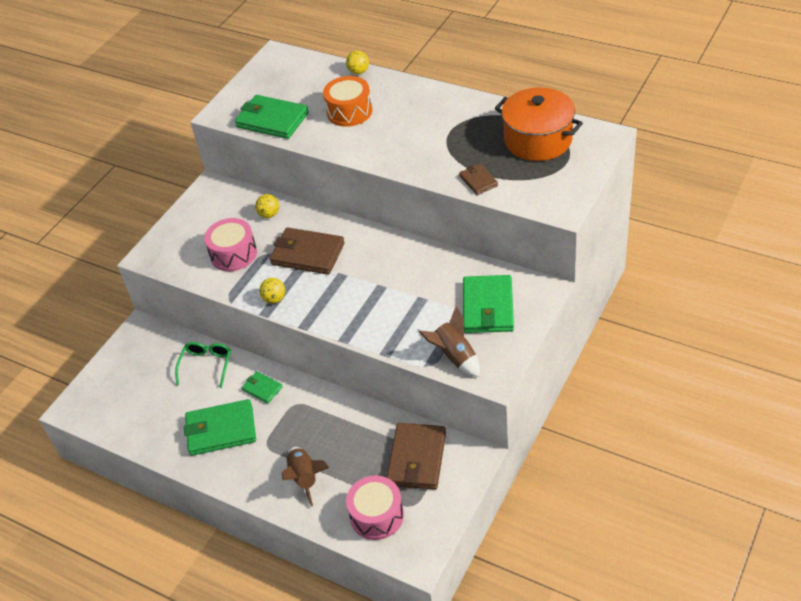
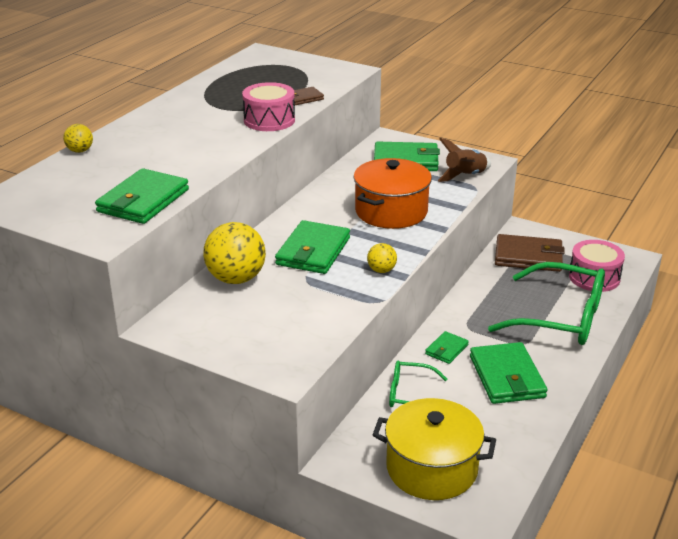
camera: 95 degrees left, 15 degrees down
(124, 380) = (431, 468): none -> yellow pot
(233, 254) = (300, 301): pink drum -> pink drum (269, 120)
(269, 214) = (236, 279): yellow ball -> yellow ball, size x2.03
(305, 478) = (561, 318): brown rocket -> green glasses
(307, 254) = (313, 251): brown wallet -> green wallet
(349, 111) = (156, 155): orange drum -> none
(538, 140) = (254, 74): orange pot -> orange pot (391, 211)

